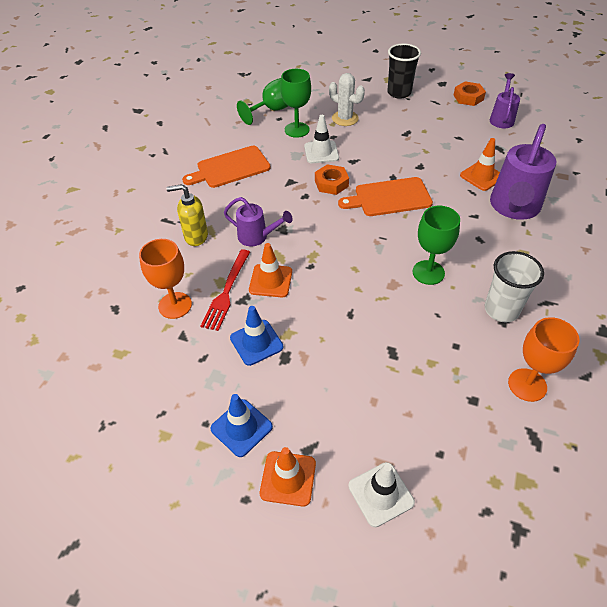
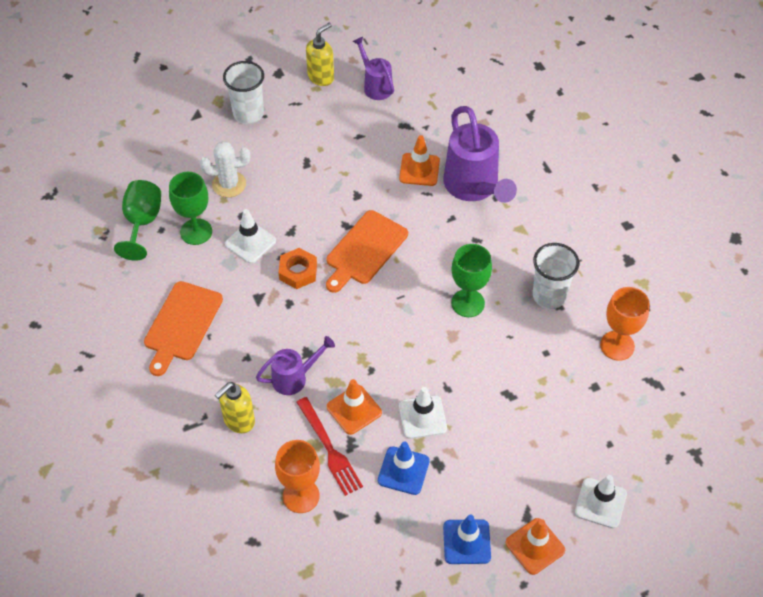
camera: 45 degrees left, 5 degrees up
(310, 319) = (422, 417): none -> white traffic cone
(399, 93) = (248, 114): black cup -> white cup
(468, 97) = (321, 77): orange nut -> yellow soap dispenser

